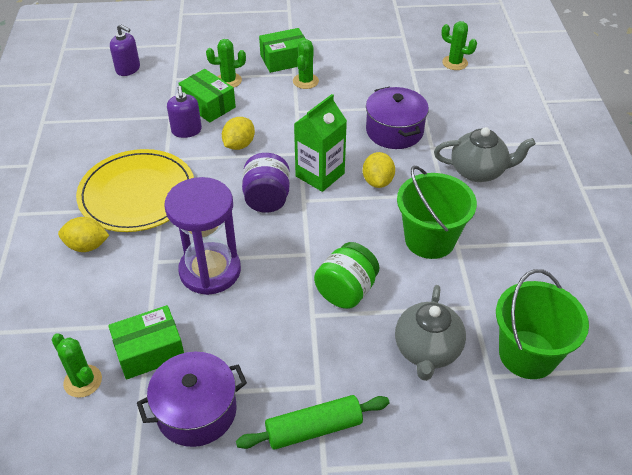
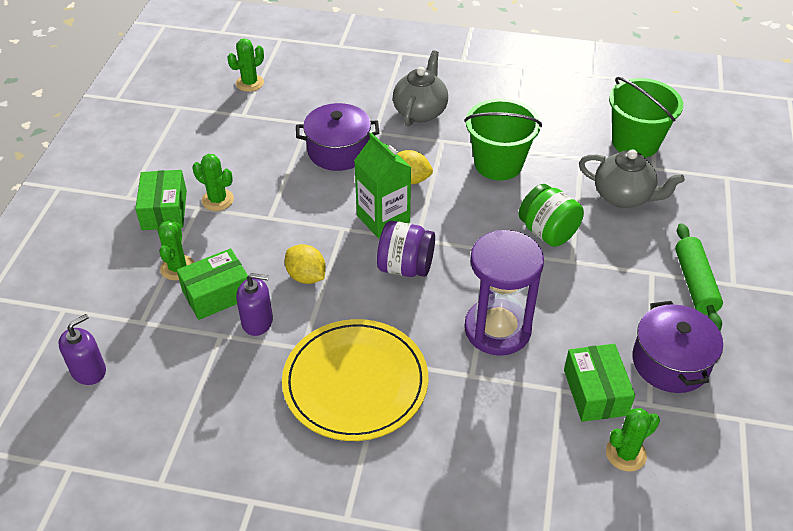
camera: 75 degrees left, 0 degrees up
(87, 246) = (429, 440): yellow lemon -> none

